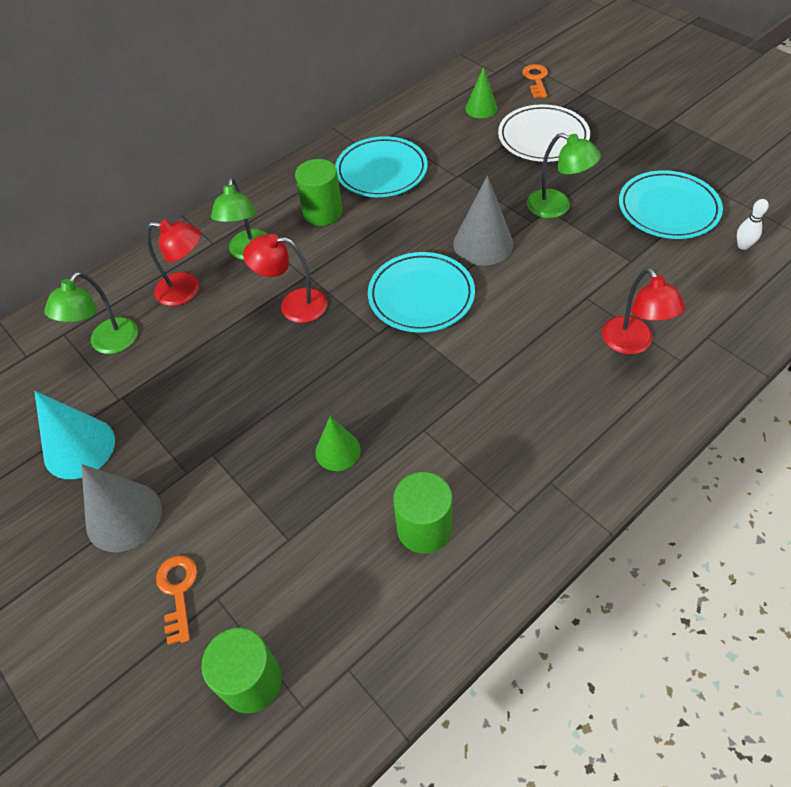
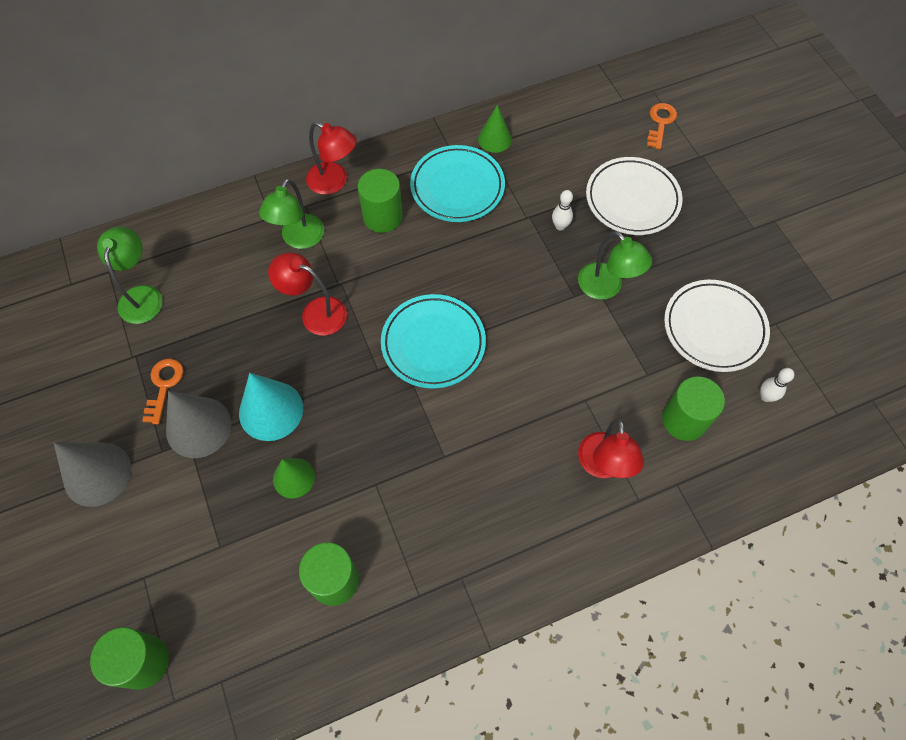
camera: 15 degrees right, 10 degrees up
(79, 448) = (84, 394): turquoise cone -> turquoise cone (271, 410)
(108, 344) = (142, 295): green lamp -> green lamp turned 135 degrees clockwise
(178, 592) = (115, 560): orange key -> orange key (164, 386)
(187, 290) = (229, 262): red lamp -> red lamp (334, 182)
(481, 108) = (588, 142): green cone -> green cone (494, 139)
(483, 244) = (516, 305): grey cone -> grey cone (198, 427)
(490, 174) = (560, 226): none -> white bowling pin
(668, 209) = (714, 328): turquoise plate -> white plate
(683, 285) = (684, 420): none -> green cylinder

